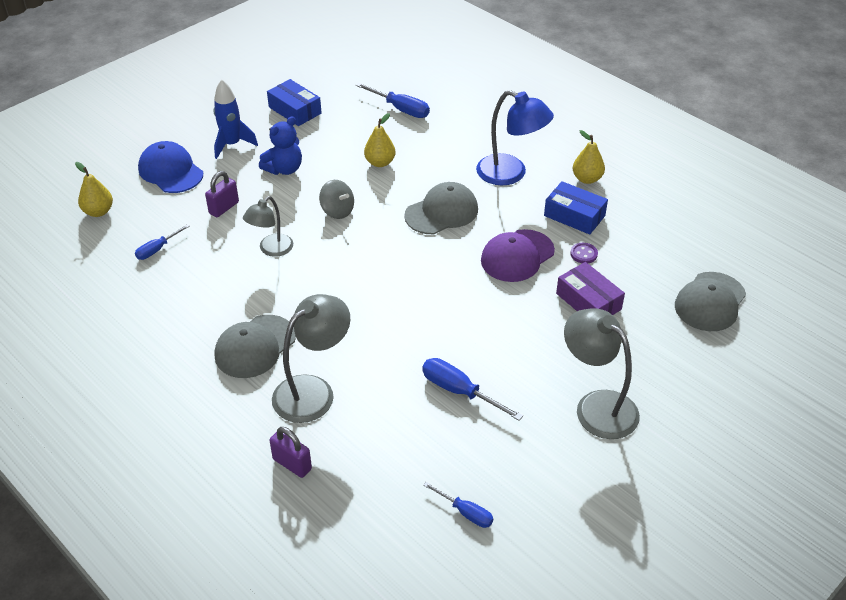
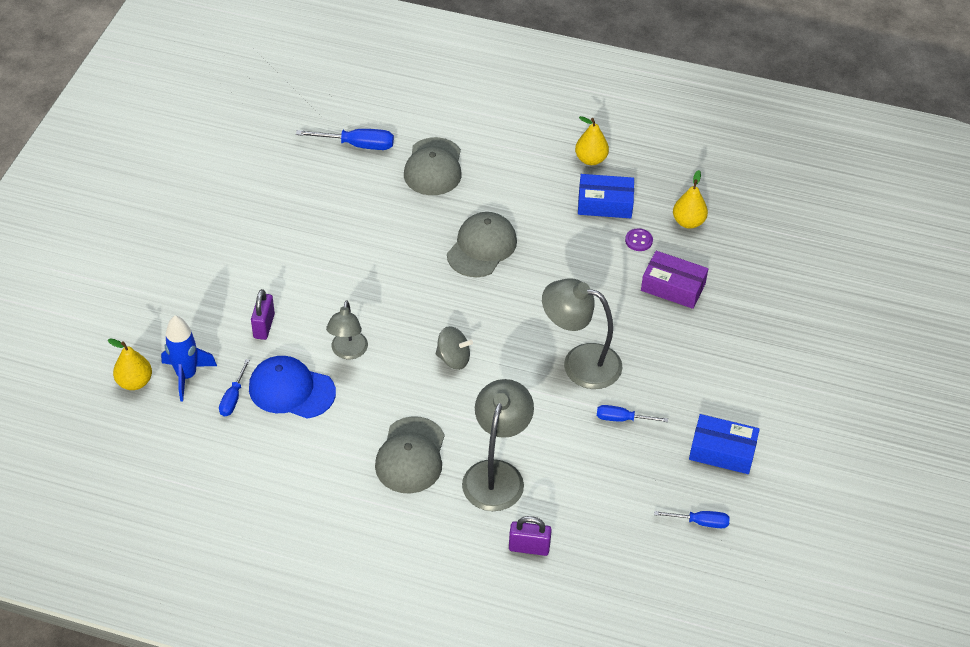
camera: 30 degrees left, 5 degrees up
(170, 171) = (173, 307): blue cap -> blue cap (291, 390)
(232, 145) = (213, 251): blue rocket -> blue rocket (187, 376)
(284, 169) = (291, 259): blue teddy bear -> none
(295, 110) = (248, 186): blue box -> blue box (722, 451)
(337, 211) = (381, 285): grey spinning top -> grey spinning top (453, 359)
(380, 163) = (382, 215): yellow pear -> yellow pear (688, 222)
(459, 391) = (622, 419): blue screwdriver -> blue screwdriver, size x0.64
(510, 174) = (517, 180): blue lamp -> none
(517, 256) = (582, 266): purple cap -> none
(597, 406) = (742, 383): grey lamp -> grey lamp (580, 362)
(710, 302) = (772, 246): grey cap -> grey cap (433, 167)

